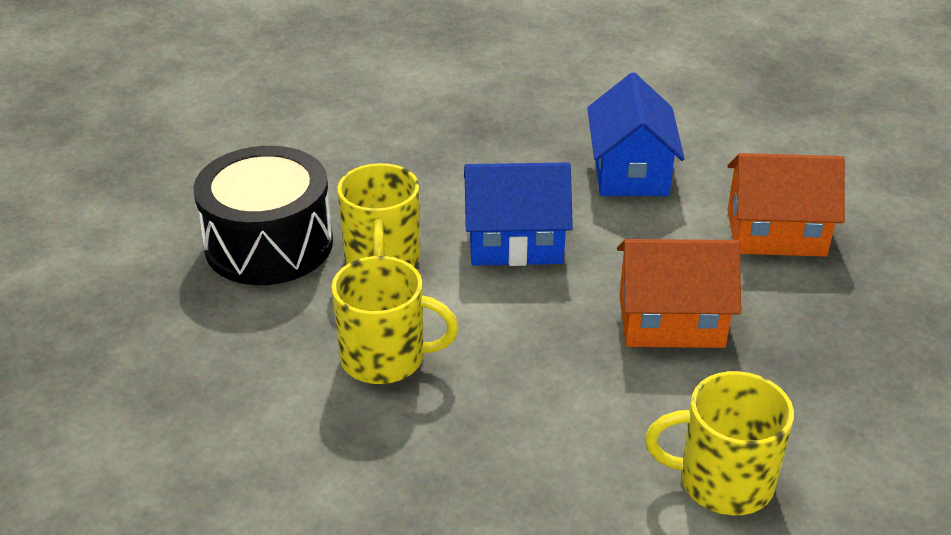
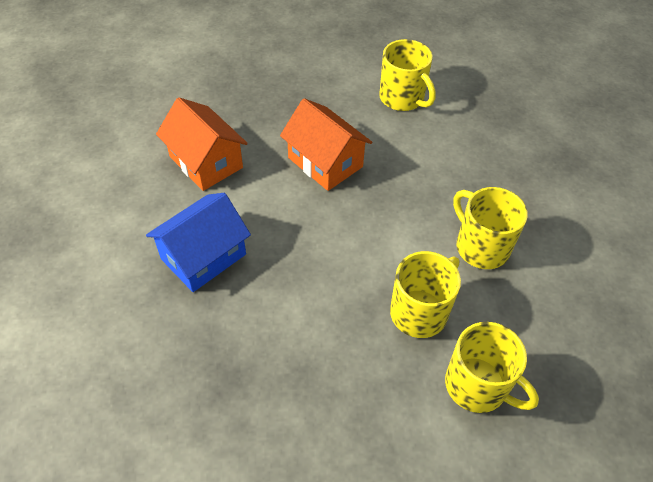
camera: 135 degrees left, 15 degrees up
(269, 244) = (477, 385): black drum -> yellow mug
(515, 242) = (333, 262): blue house -> none

